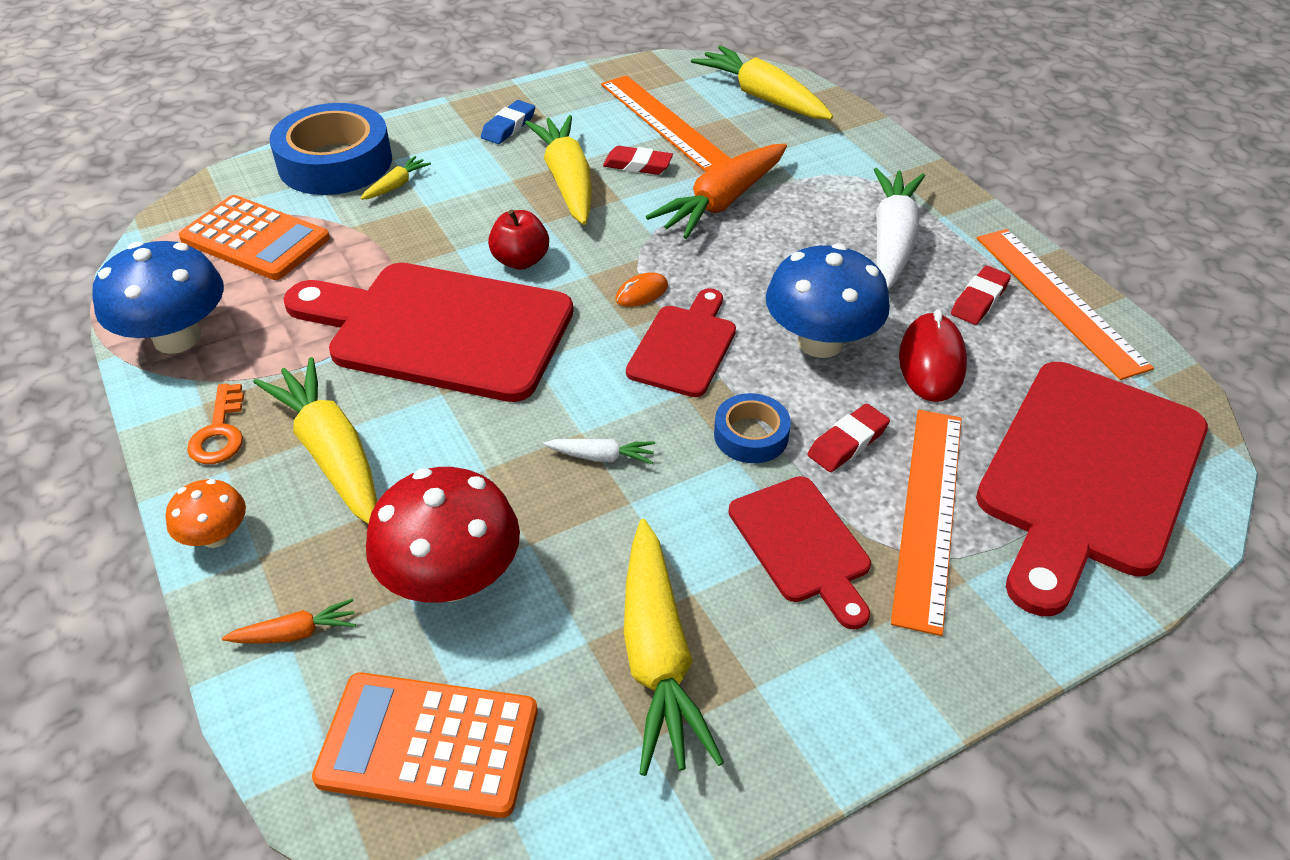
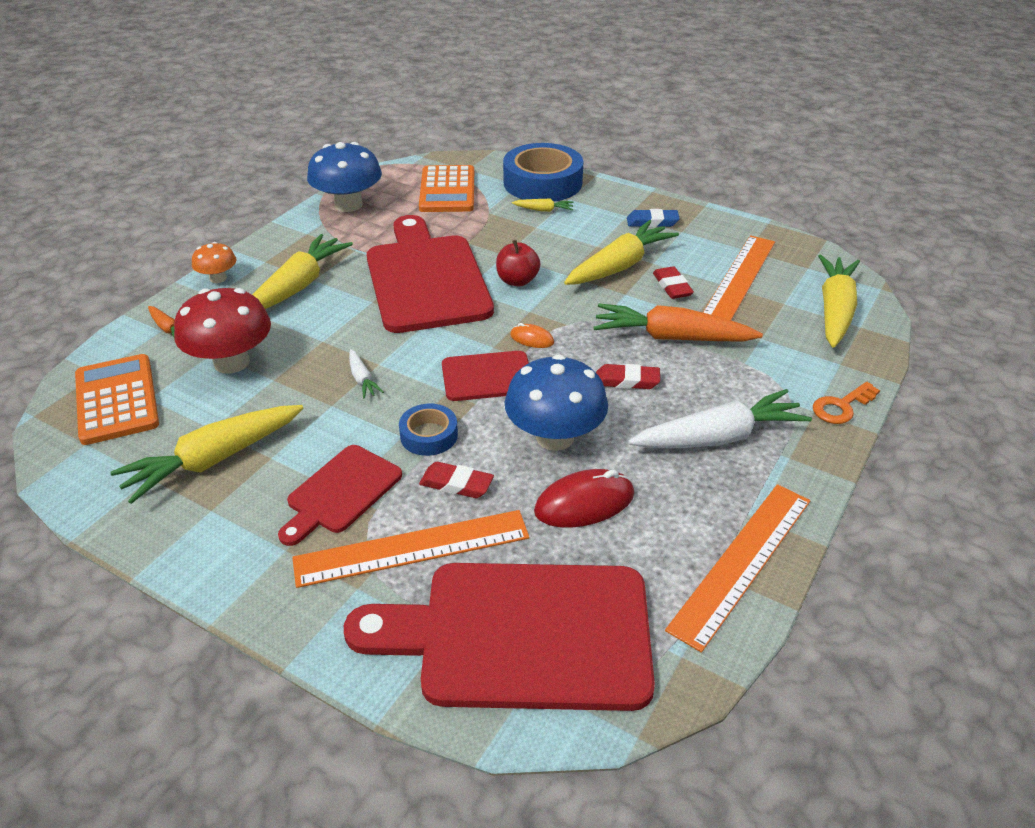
camera: 60 degrees right, 5 degrees down
(220, 432) = (289, 247): orange key -> orange key (841, 407)
(979, 300) = (691, 510): red eraser -> red eraser (627, 381)

